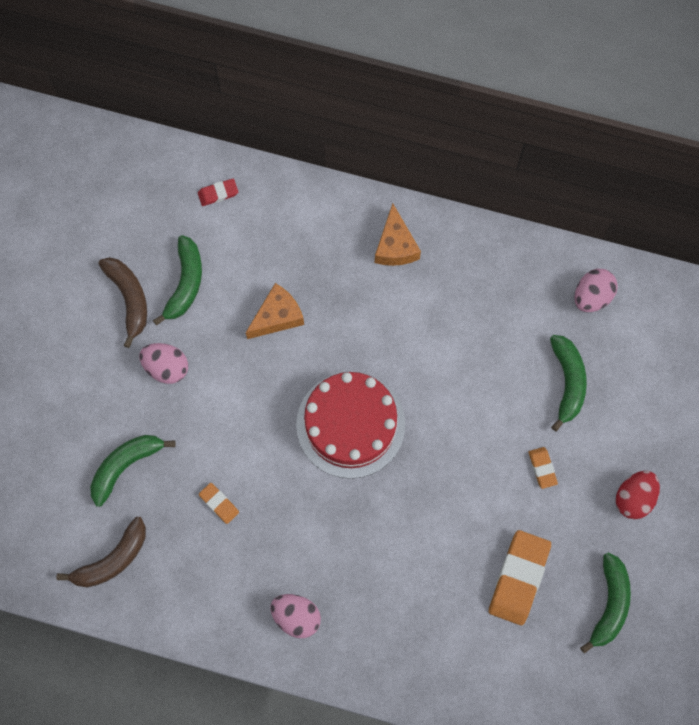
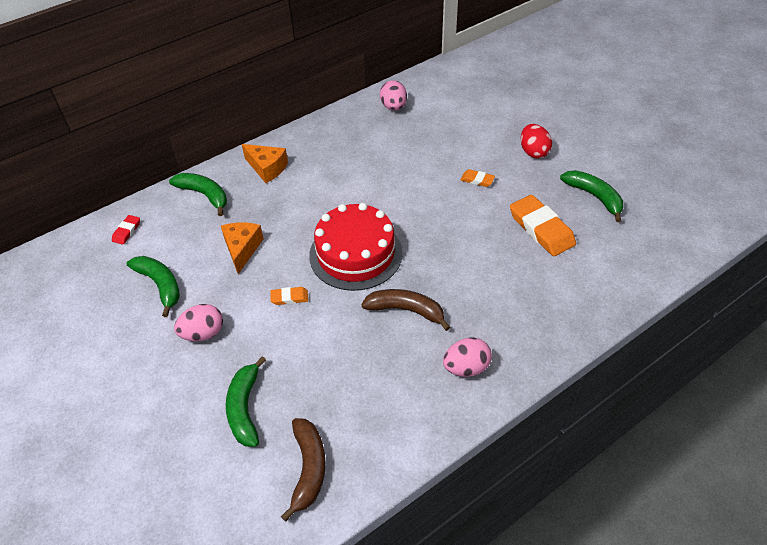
camera: 50 degrees left, 25 degrees down
(129, 299) = (130, 325): brown banana -> brown banana (406, 310)
(219, 503) = (335, 364): orange eraser -> orange eraser (289, 298)
(567, 382) = (434, 142): green banana -> green banana (204, 195)

